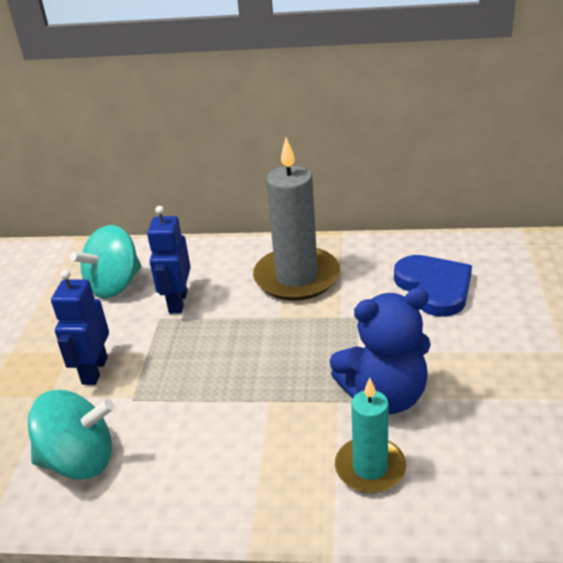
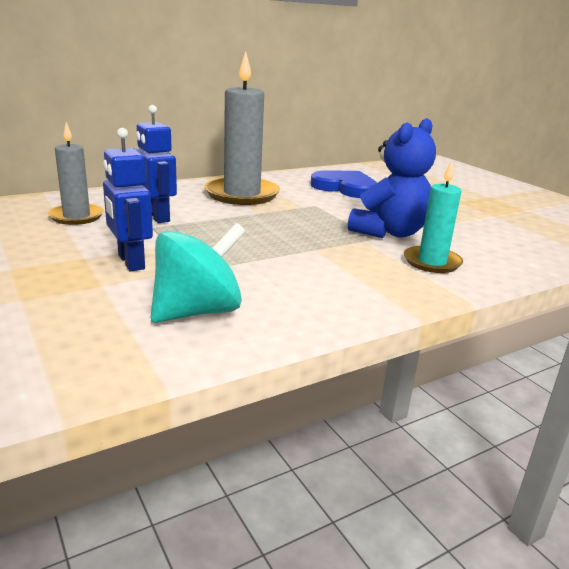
camera: 40 degrees left, 10 degrees down
(115, 285) = (76, 216): turquoise spinning top -> grey candle

